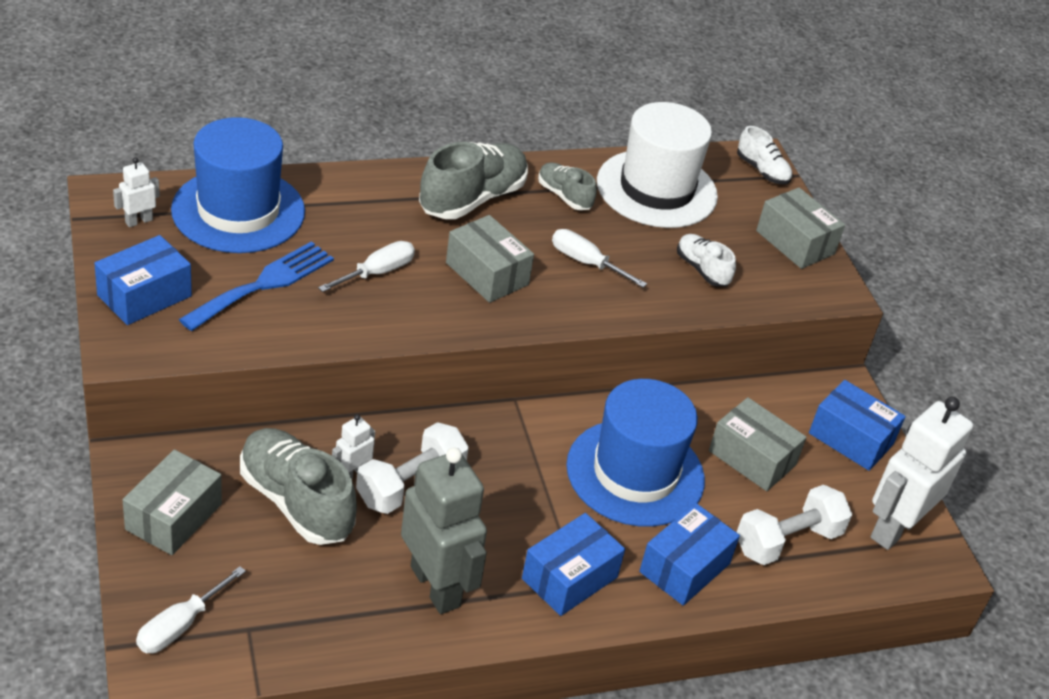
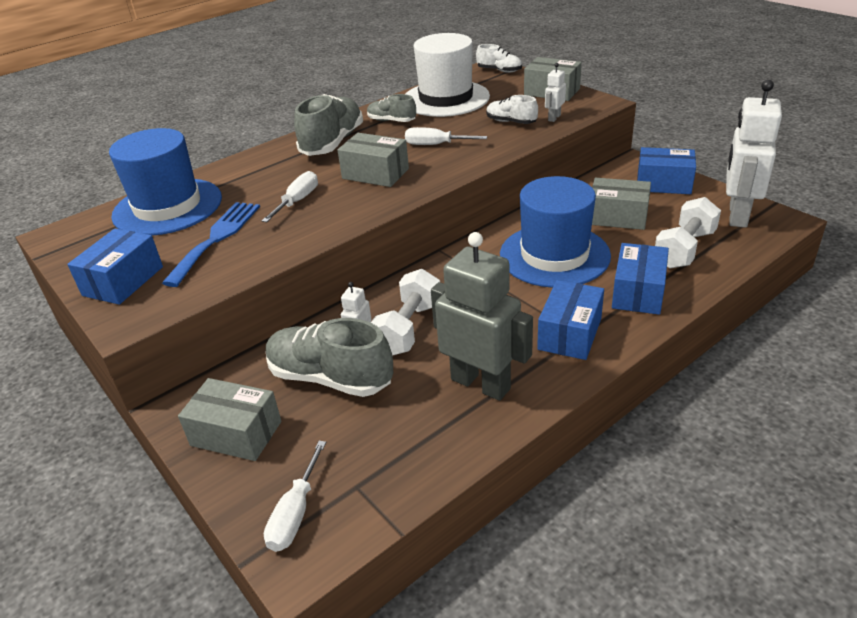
camera: 15 degrees left, 5 degrees down
(138, 221) = (91, 240): white robot -> white robot (554, 118)
(173, 516) = (236, 433): grey box -> grey box turned 75 degrees counterclockwise

